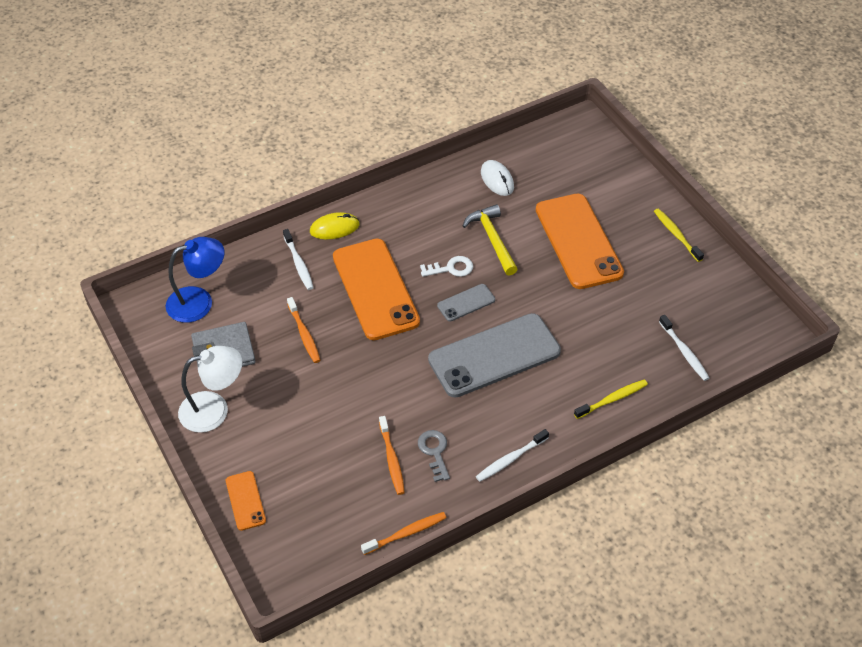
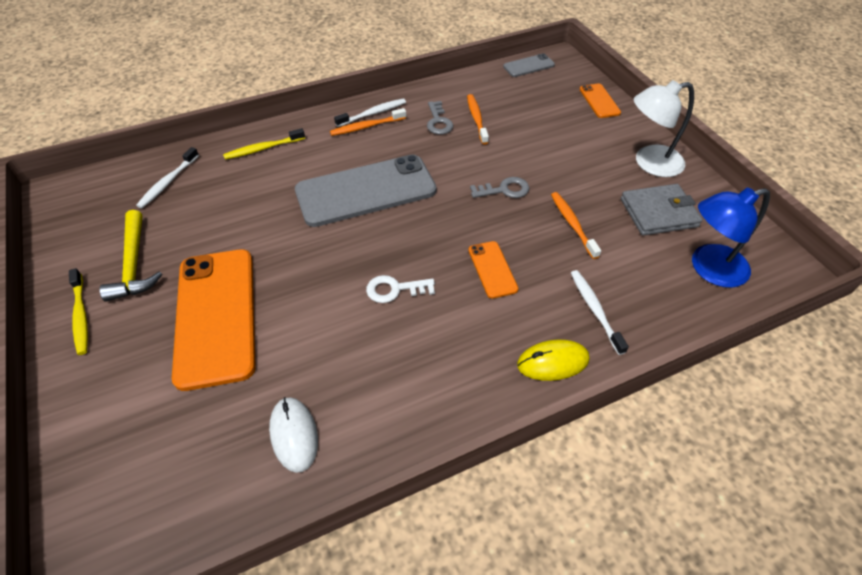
camera: 175 degrees left, 0 degrees up
(363, 366) = (504, 190): none -> grey key
(375, 289) = (492, 269): orange phone -> orange phone, size x0.46
(406, 533) = (466, 77): orange toothbrush -> orange toothbrush (367, 127)
(466, 303) = (384, 246): grey phone -> grey phone (528, 66)
(492, 239) = (331, 327): yellow hammer -> yellow hammer (134, 264)
(684, 352) = (168, 182): white toothbrush -> white toothbrush turned 135 degrees counterclockwise

